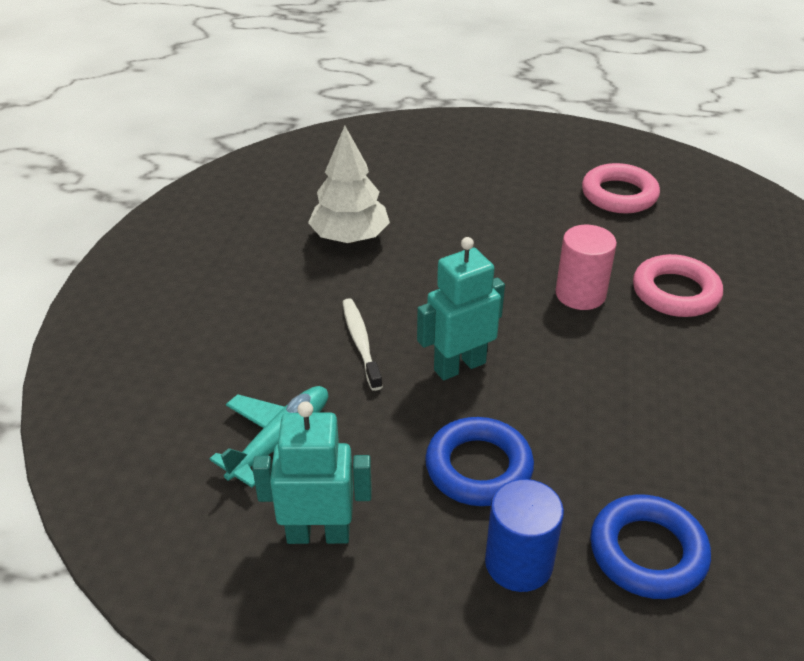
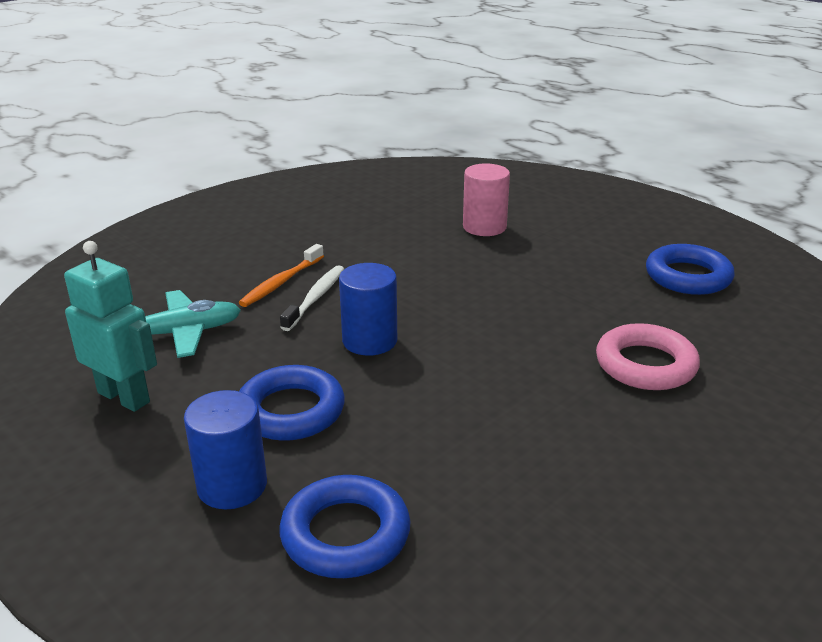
camera: 35 degrees right, 10 degrees down
(308, 340) = (281, 282): none -> orange toothbrush
(349, 237) = (399, 232): white tree -> none
(459, 366) = (370, 341): turquoise robot -> blue cylinder
(580, 294) = (545, 333): pink cylinder -> pink cylinder (484, 227)
(619, 195) = (688, 276): pink ring -> blue ring

